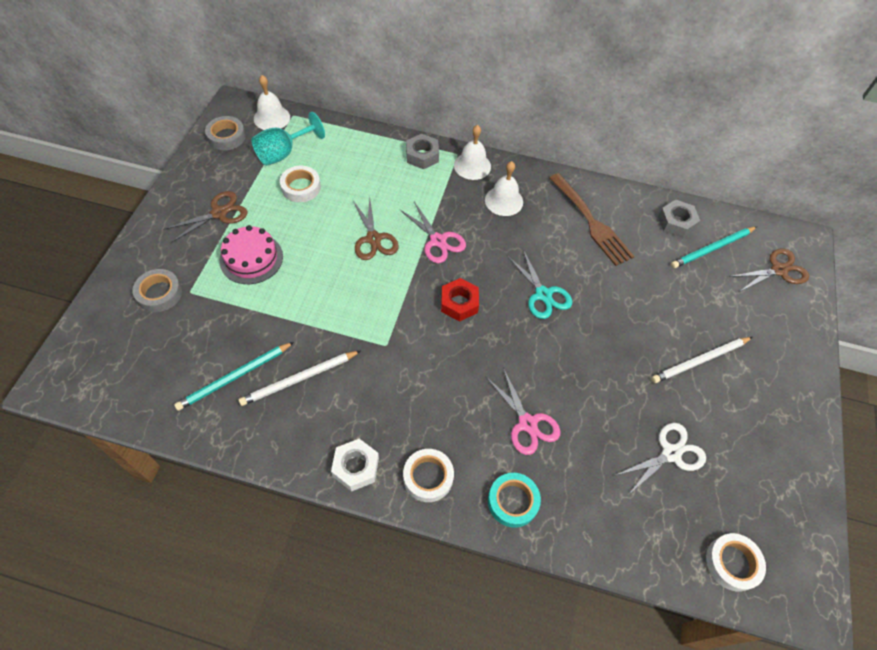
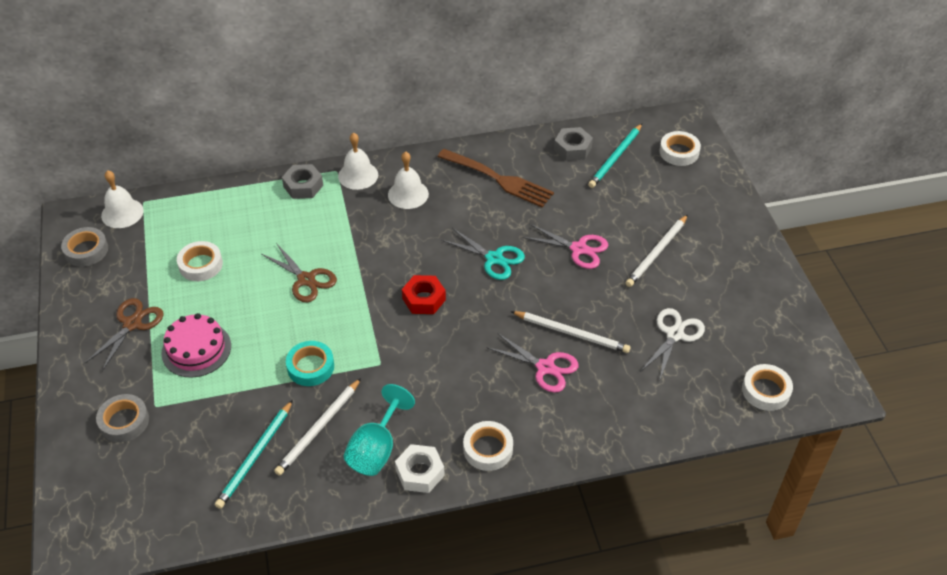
camera: 25 degrees left, 10 degrees down
(283, 153) = (159, 241): turquoise goblet -> turquoise goblet (376, 449)
(438, 241) = (369, 255): pink scissors -> pink scissors (578, 249)
(513, 501) = (570, 432): turquoise tape -> turquoise tape (310, 367)
(571, 402) = (572, 333): none -> white pencil
(778, 270) = (679, 152): brown scissors -> white tape

